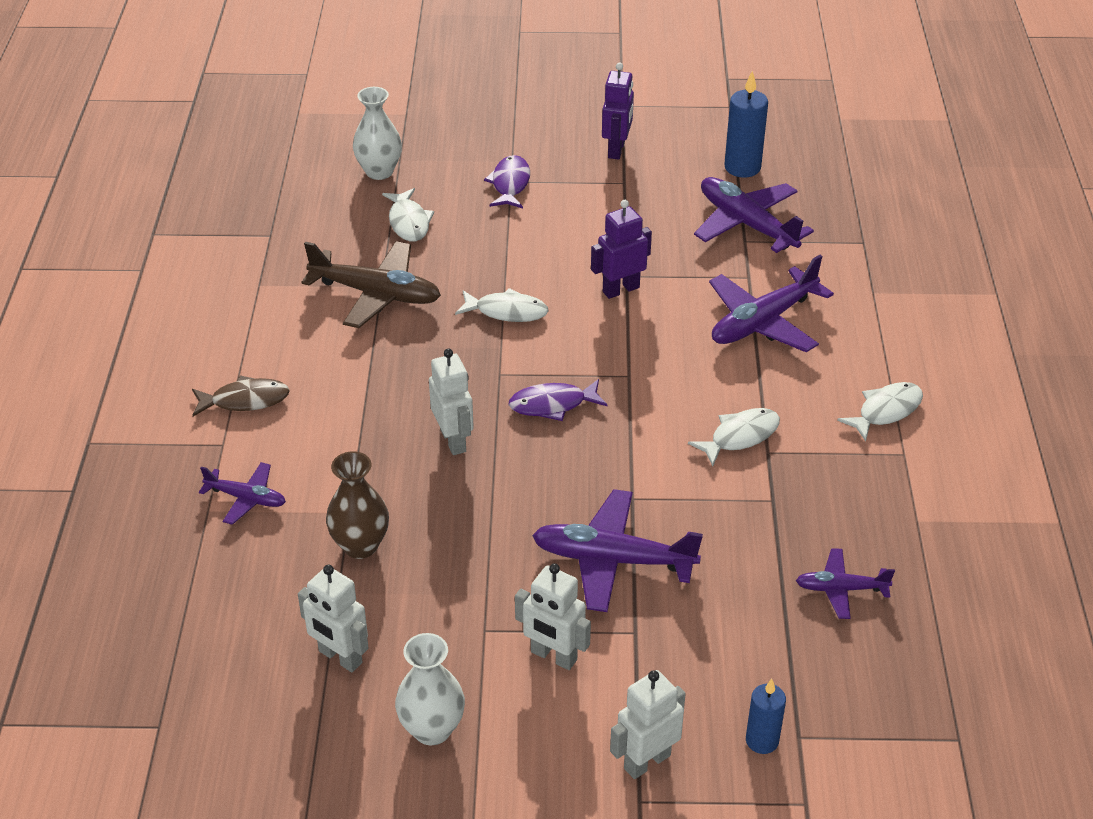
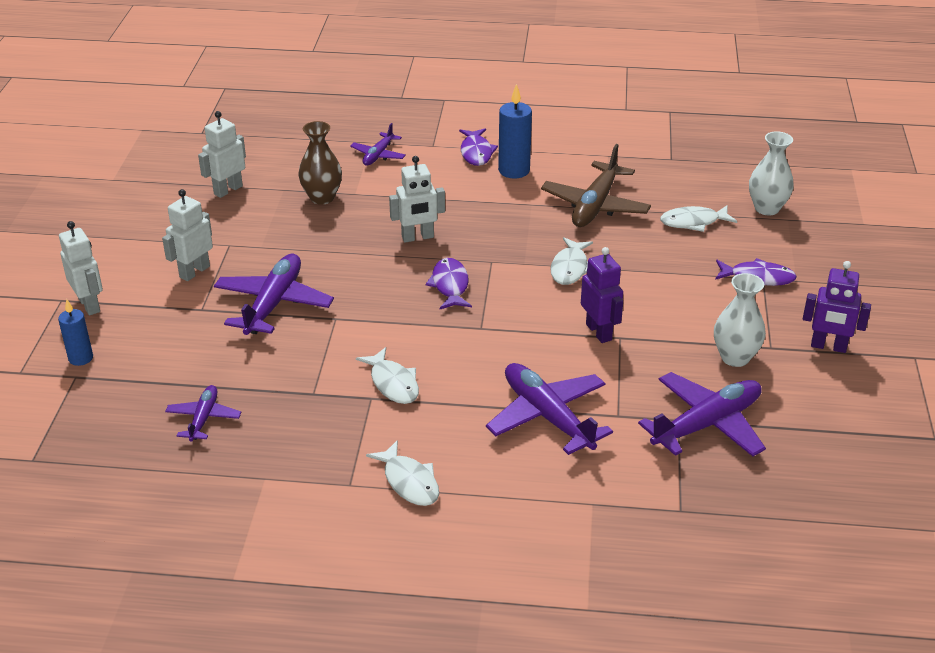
camera: 95 degrees right, 5 degrees down
(245, 400) = (476, 152): brown fish -> purple fish
(432, 729) = (156, 222): white vase -> white vase (735, 357)
(742, 167) = (811, 433): blue candle -> blue candle (514, 170)

